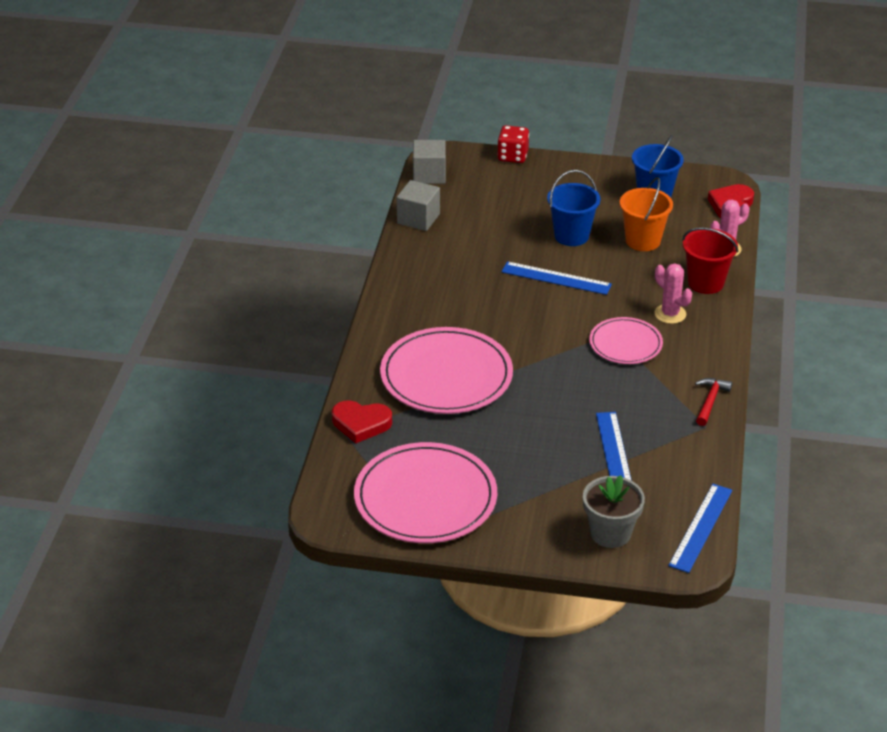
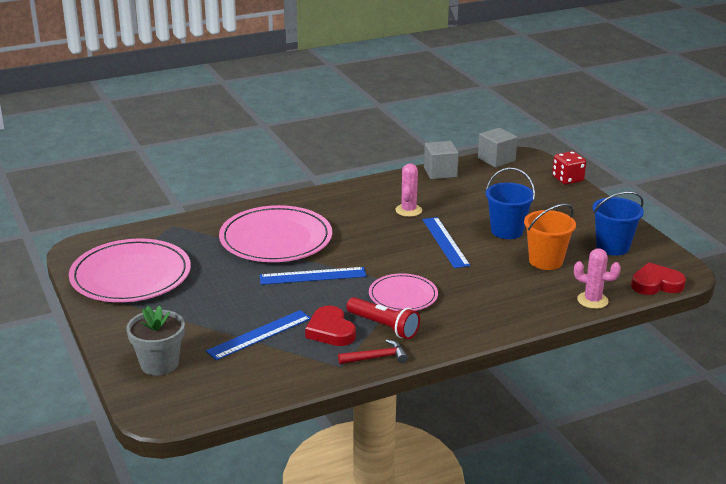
camera: 55 degrees right, 10 degrees down
(361, 424) = (188, 227): red heart -> red heart (330, 331)
(665, 376) = (384, 326): none -> red flashlight
(670, 314) = (467, 303): pink cactus -> pink cactus (408, 210)
(701, 527) = (205, 405): blue ruler -> blue ruler (313, 276)
(705, 283) = (532, 306): red bucket -> none

